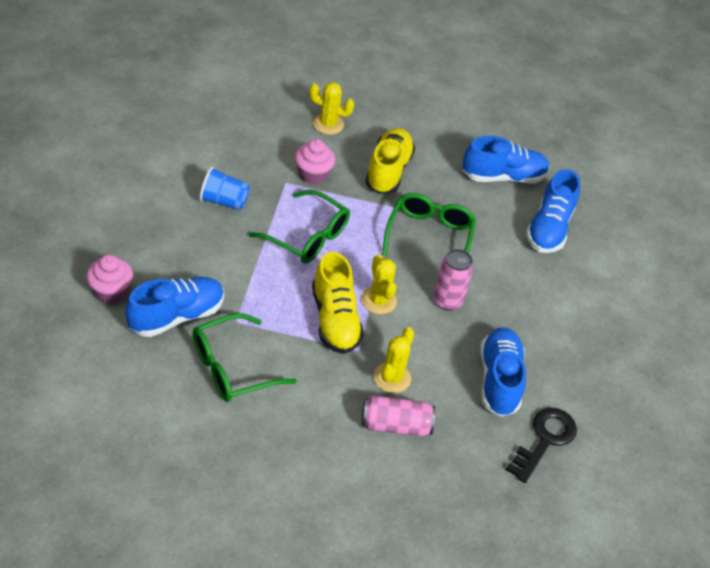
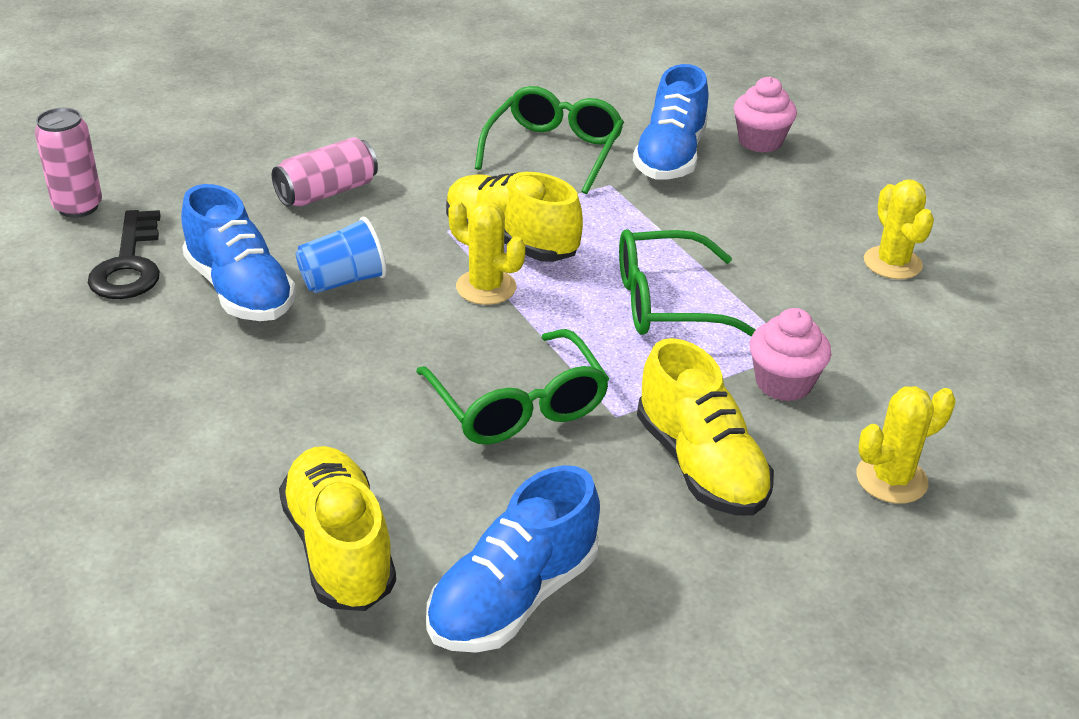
camera: 145 degrees right, 10 degrees down
(224, 201) = (819, 279): blue cup -> blue cup (343, 281)
(392, 377) = (378, 226): yellow cactus -> yellow cactus (892, 263)
(447, 301) = (397, 338): pink can -> pink can (78, 207)
(549, 228) = (339, 549): blue shoe -> yellow shoe

